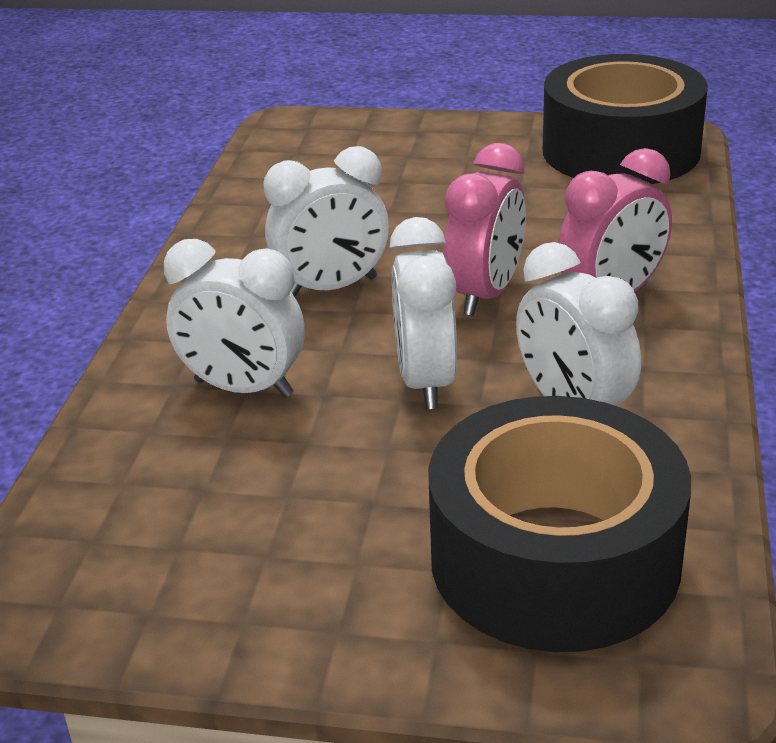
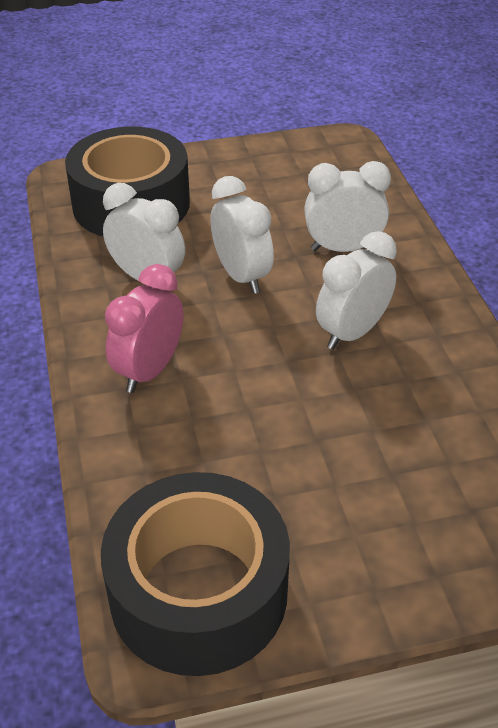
camera: 155 degrees right, 10 degrees up
(485, 294) = (240, 352): pink clock -> none

